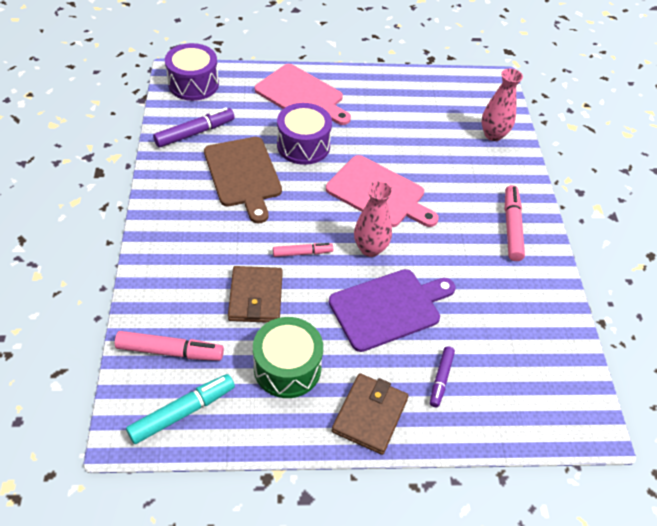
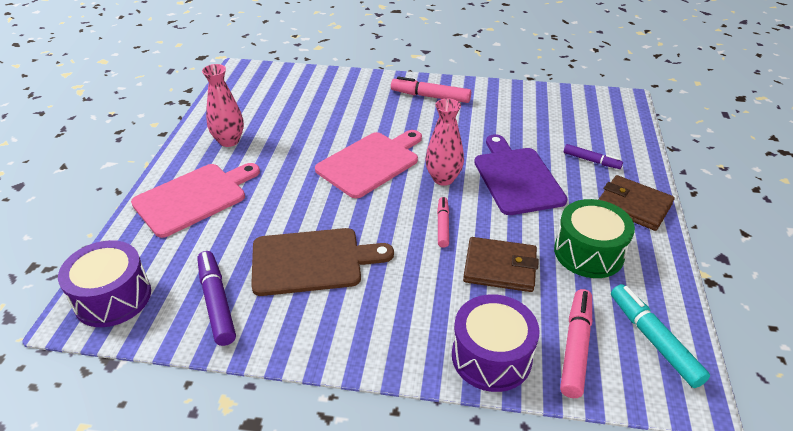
camera: 75 degrees left, 10 degrees down
(303, 145) = (280, 206): purple drum -> purple drum (491, 356)
(493, 135) = (314, 85): pink vase -> pink vase (229, 141)

